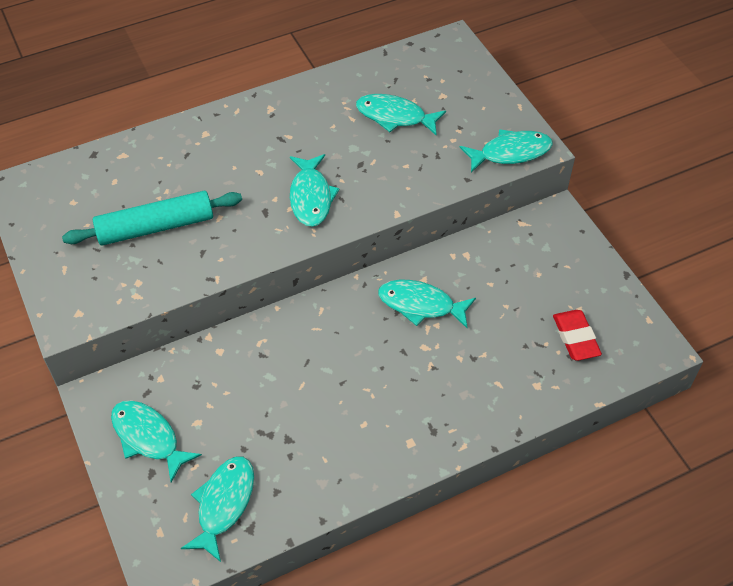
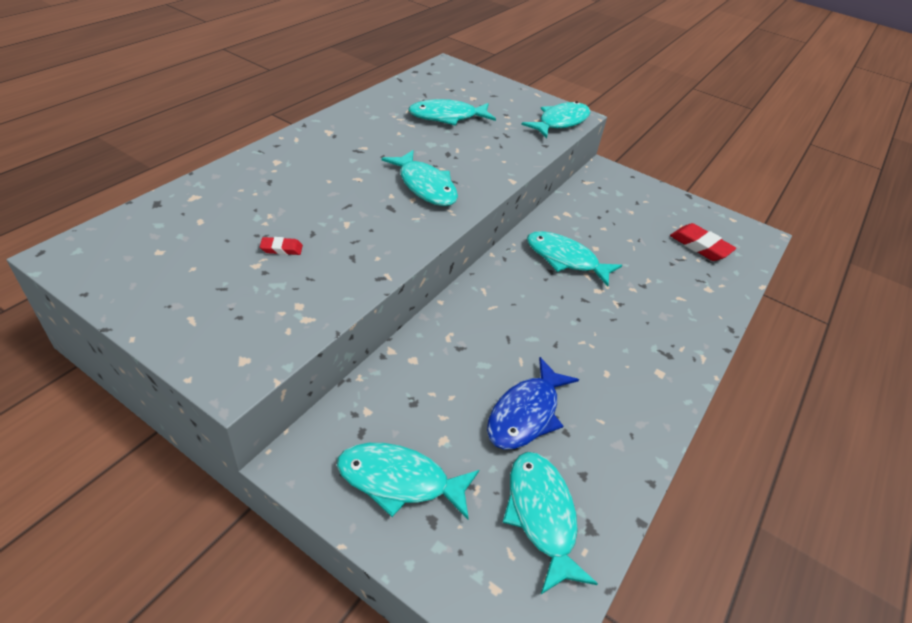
camera: 35 degrees left, 10 degrees down
(156, 227) = (281, 249): turquoise rolling pin -> red eraser
(271, 429) = (526, 413): none -> blue fish
(420, 305) = (565, 259): turquoise fish -> turquoise fish turned 45 degrees clockwise

